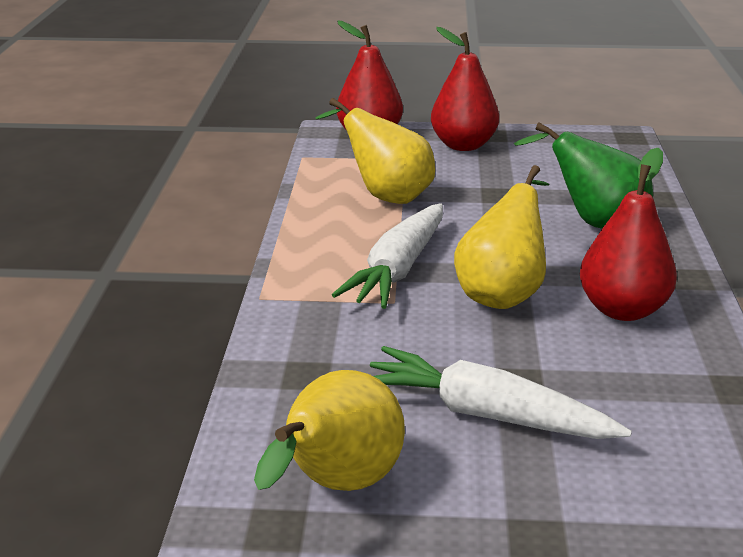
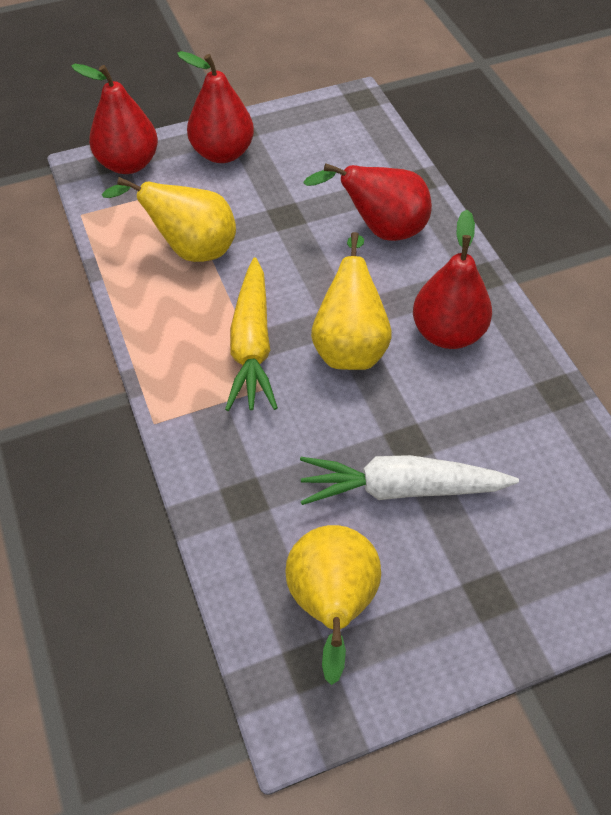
camera: 25 degrees left, 25 degrees up
(398, 269) = (252, 345): white carrot -> yellow carrot
(594, 222) = (381, 230): green pear -> red pear

